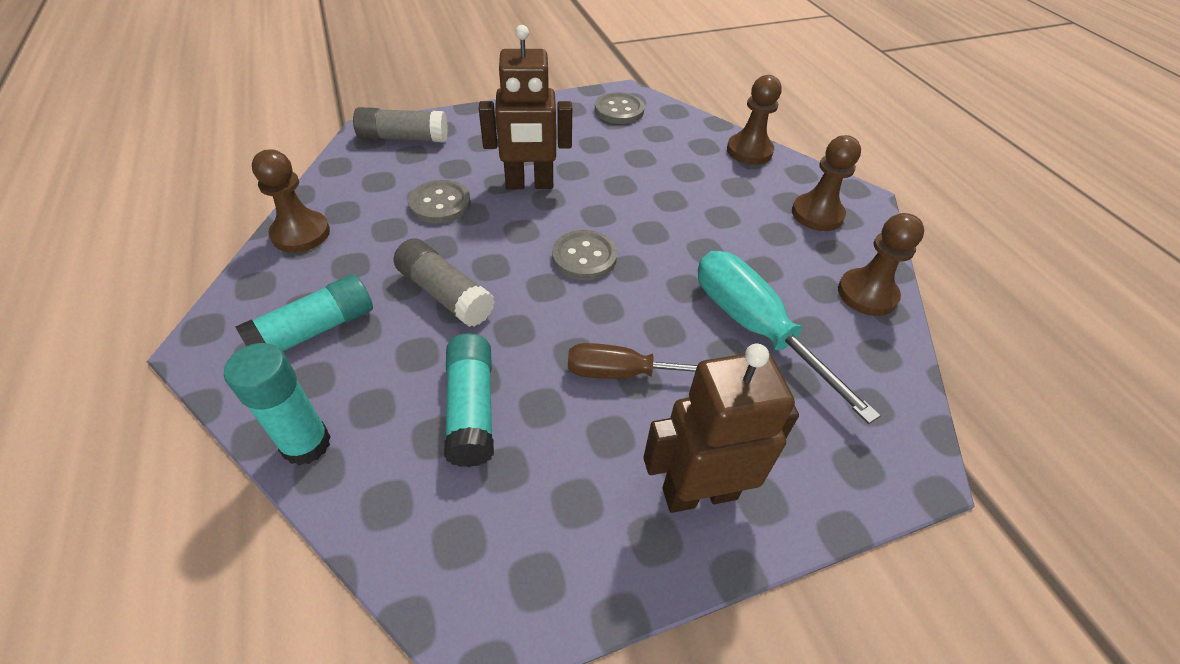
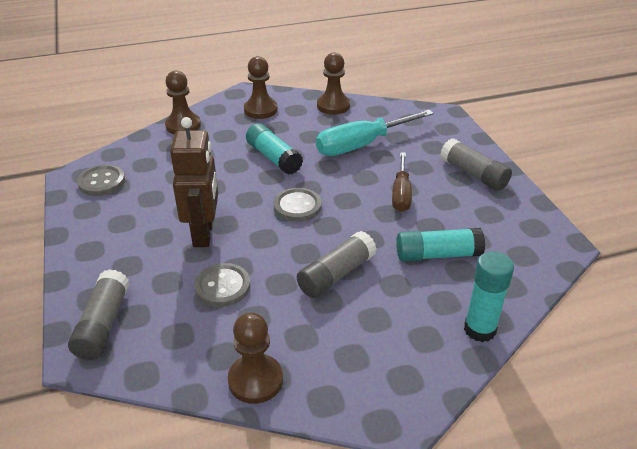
camera: 85 degrees left, 10 degrees down
(315, 330) = (378, 345): turquoise glue stick -> turquoise glue stick (273, 158)
(699, 492) = (473, 174): brown robot -> grey glue stick

